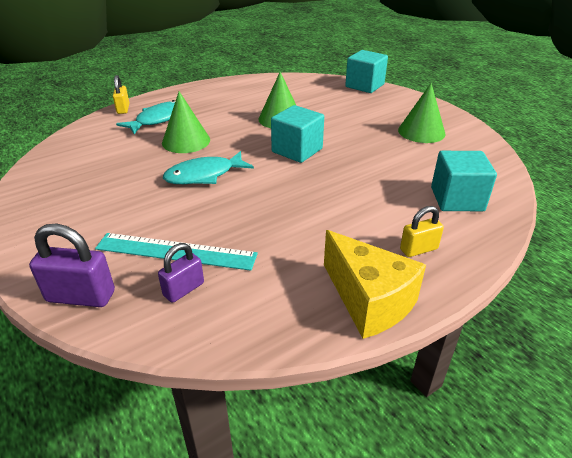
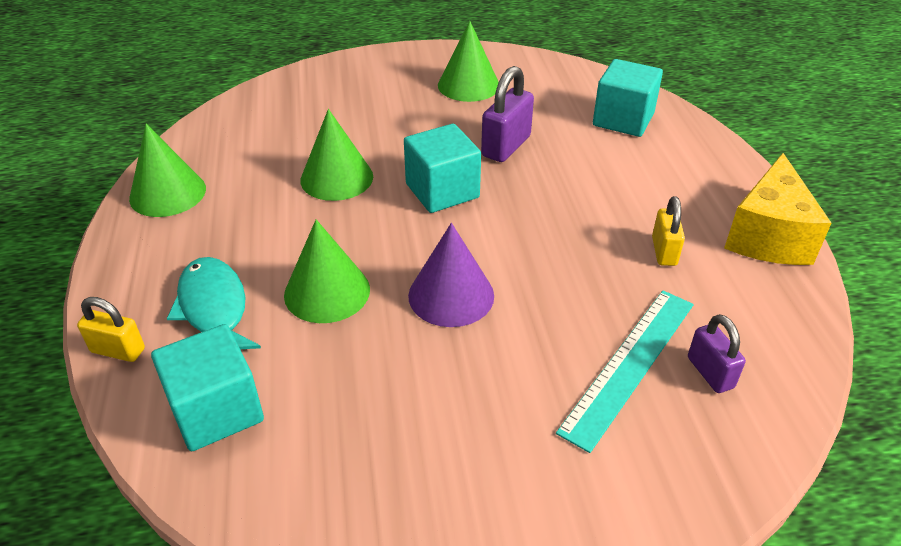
camera: 65 degrees left, 5 degrees up
(81, 296) = (694, 482): purple padlock -> purple padlock (506, 146)
(204, 175) = (451, 295): turquoise fish -> purple cone
(232, 86) = (168, 193): none -> green cone
(364, 86) = (303, 76): turquoise cube -> turquoise cube (216, 410)
(369, 301) = (768, 236): yellow cheese -> yellow cheese turned 120 degrees clockwise
(418, 249) = (698, 176): yellow padlock -> yellow padlock (664, 251)

